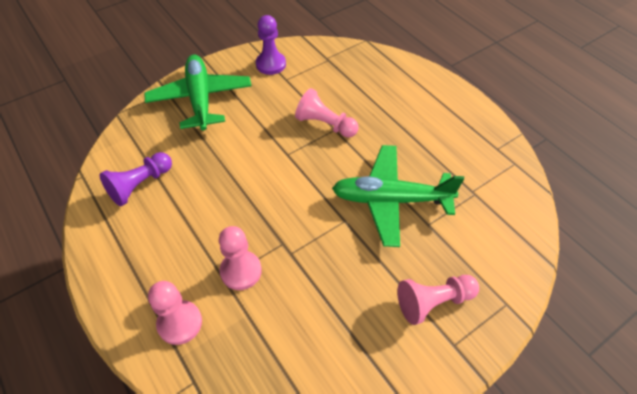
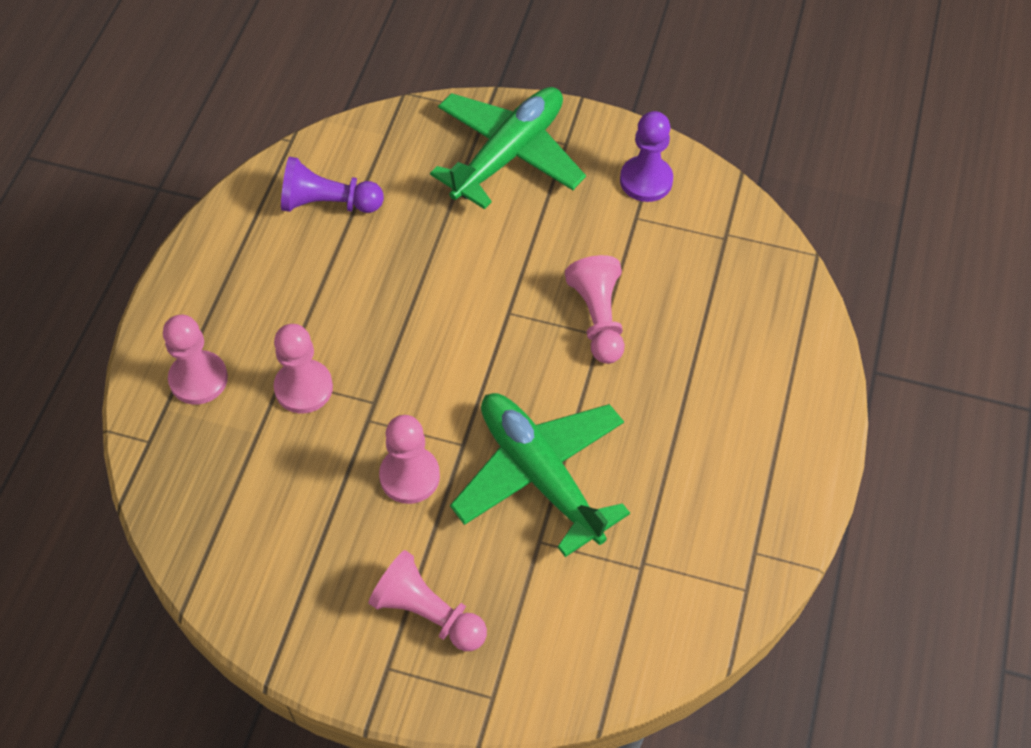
camera: 50 degrees right, 5 degrees up
(343, 256) = (409, 476): none -> pink pawn

